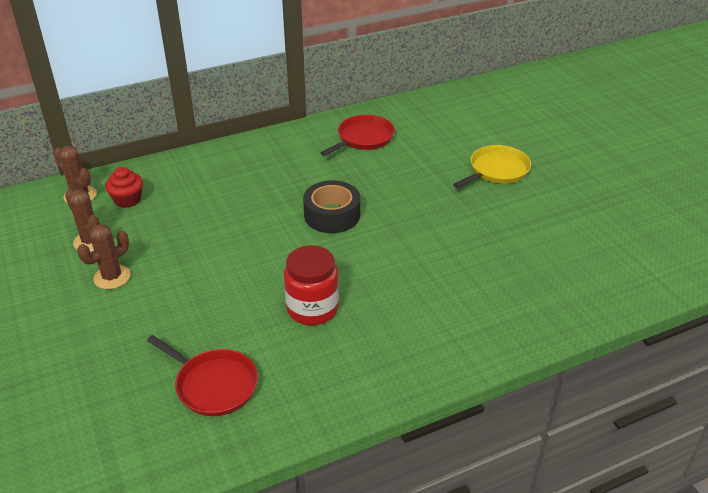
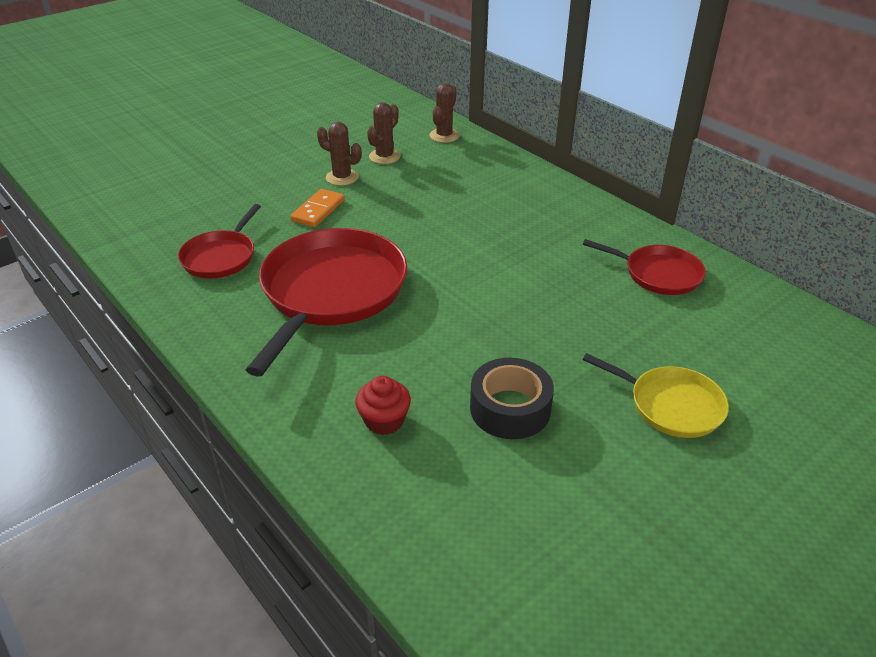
camera: 75 degrees right, 0 degrees up
(127, 200) = (450, 158): red cupcake -> red cupcake (384, 420)
(167, 302) = (318, 210): none -> orange domino
(312, 308) = (331, 292): red jar -> red pan
(332, 215) = (489, 277): black tape -> black tape (510, 408)

